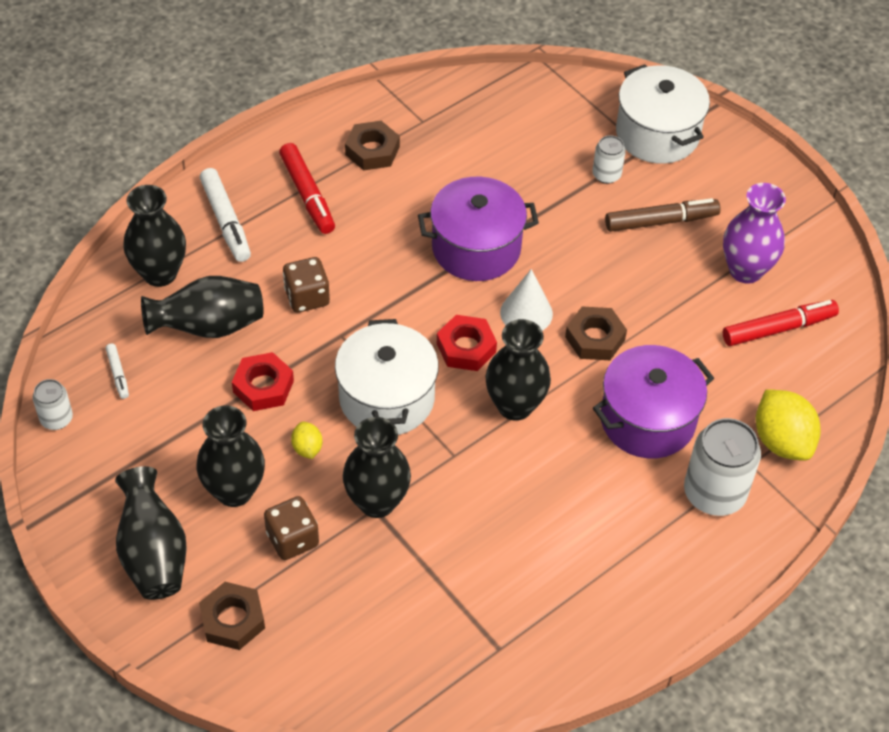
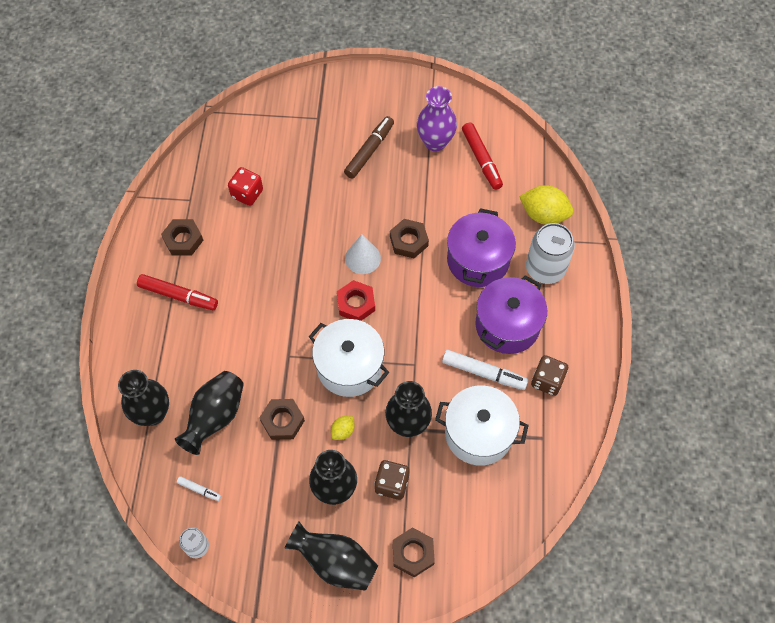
camera: 45 degrees left, 10 degrees up
(226, 221) = (152, 350): white marker -> white marker (483, 372)
(263, 386) = (282, 421): red nut -> brown nut
(307, 297) = (246, 352): brown dice -> brown dice (547, 381)
(307, 448) = (343, 431): yellow lemon -> yellow lemon turned 75 degrees counterclockwise
(476, 248) = (299, 246): purple pot -> purple pot (507, 325)
(484, 160) = (247, 193): none -> red dice
(515, 405) = (412, 311): black vase -> none
(606, 175) = (316, 148): white can -> none
(657, 134) = (315, 104): white pot -> white pot (478, 433)
(778, 328) = (481, 159): red marker -> red marker turned 135 degrees clockwise

